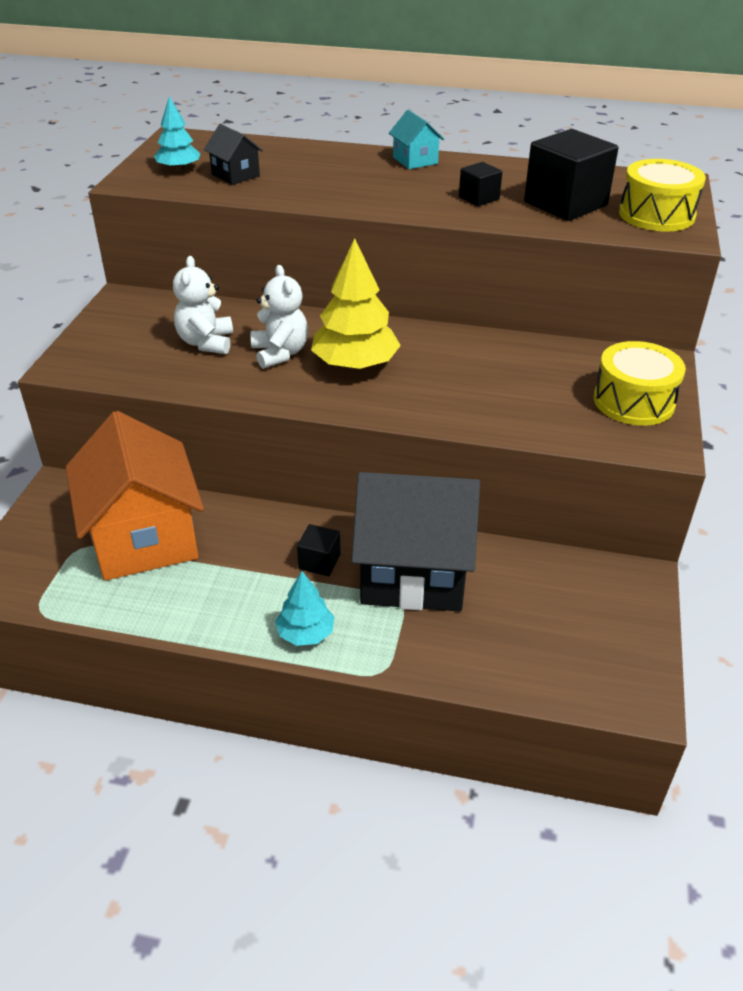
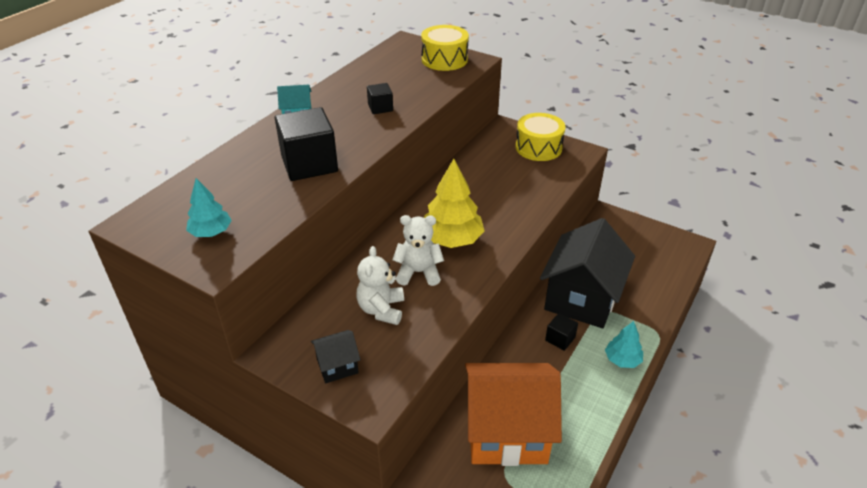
camera: 70 degrees left, 0 degrees up
(206, 343) = (381, 309): white teddy bear -> white teddy bear turned 75 degrees clockwise
(235, 175) = (252, 203): black house -> black house (337, 366)
(565, 204) = (410, 82): black cube -> black cube (309, 164)

